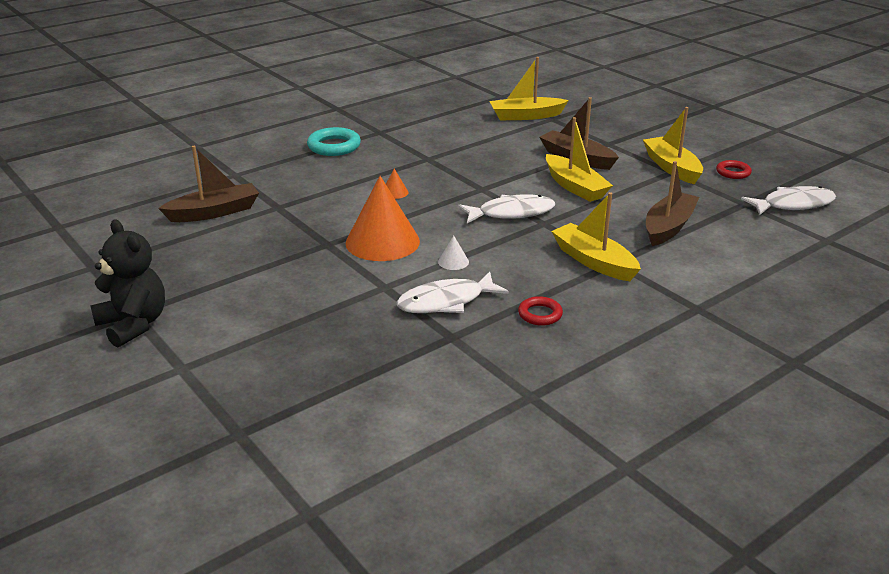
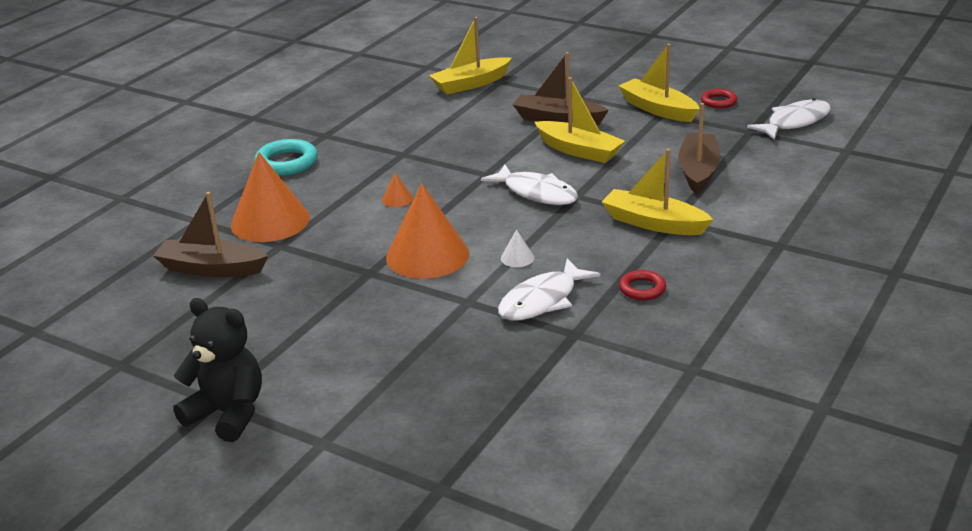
camera: 20 degrees left, 0 degrees up
(214, 212) = (211, 269): brown boat -> brown boat turned 120 degrees counterclockwise
(285, 187) = (270, 221): none -> orange cone
(511, 213) = (536, 193): white fish -> white fish turned 75 degrees clockwise

